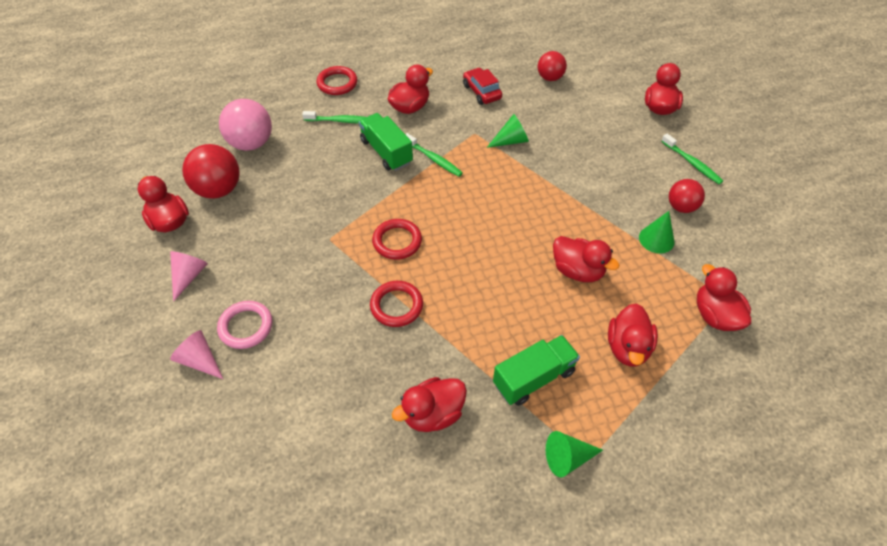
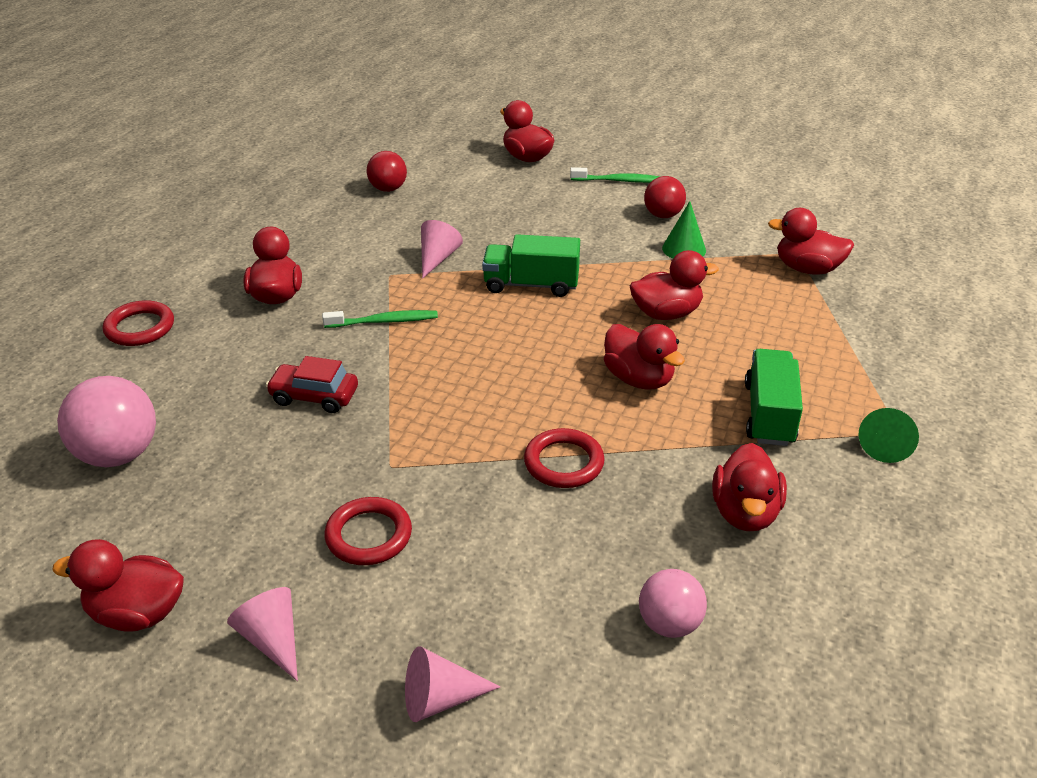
camera: 50 degrees left, 15 degrees down
(218, 189) = (154, 529): red ball -> none
(246, 326) = (438, 619): pink ring -> none
(317, 426) = (669, 624): none -> pink ball
(341, 121) = (210, 357): green toothbrush -> none
(386, 152) = (319, 349): green truck -> green truck (531, 285)
(397, 241) = (469, 413): red ring -> red ring (369, 535)
(482, 92) = (336, 238): red car -> red car (314, 396)
(511, 141) = (437, 258): green cone -> pink cone
(627, 347) = (792, 336): red duck -> red duck (638, 379)

